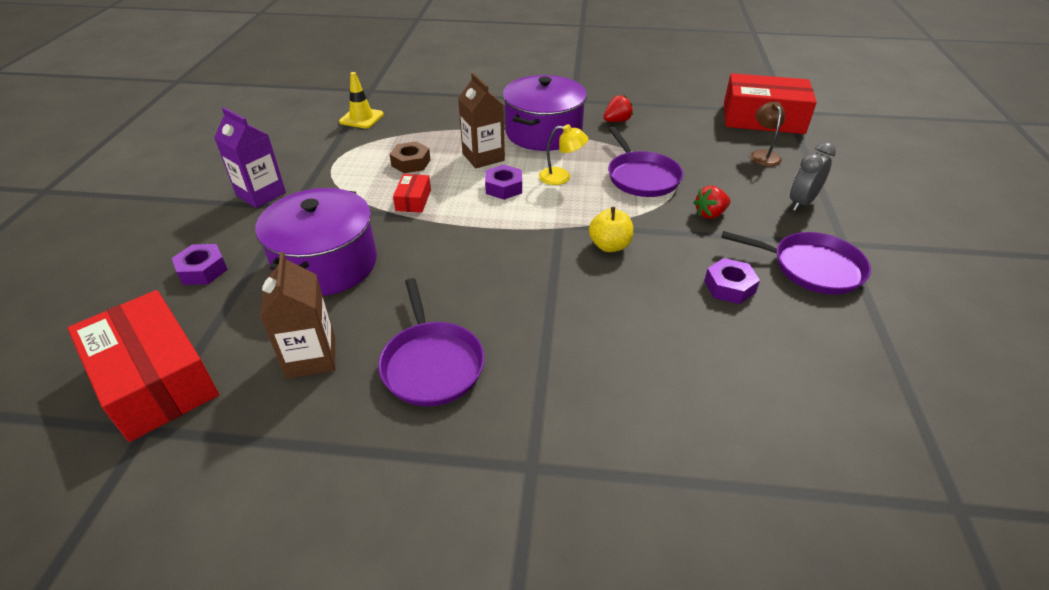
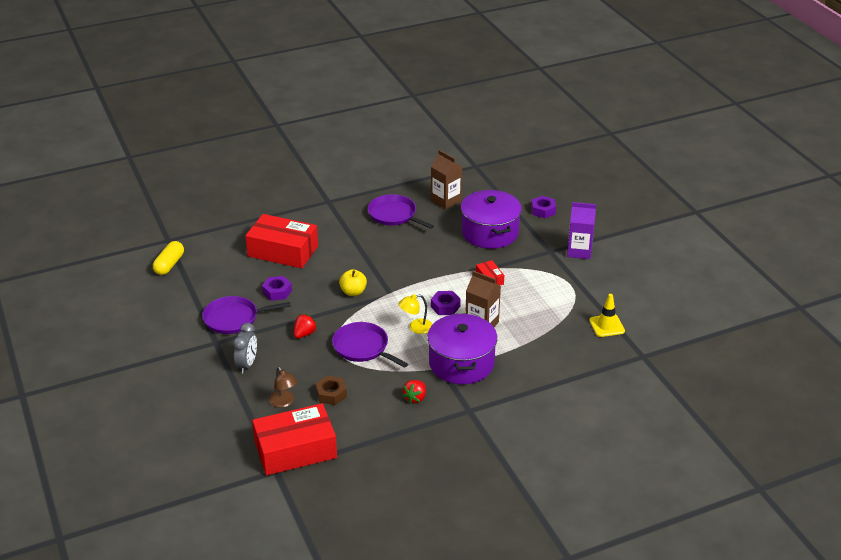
camera: 150 degrees right, 5 degrees down
(155, 379) = (495, 176): red box -> red box (283, 251)
(411, 163) = (523, 302): brown nut -> brown nut (331, 394)
(944, 425) = (169, 265): none -> yellow capsule

